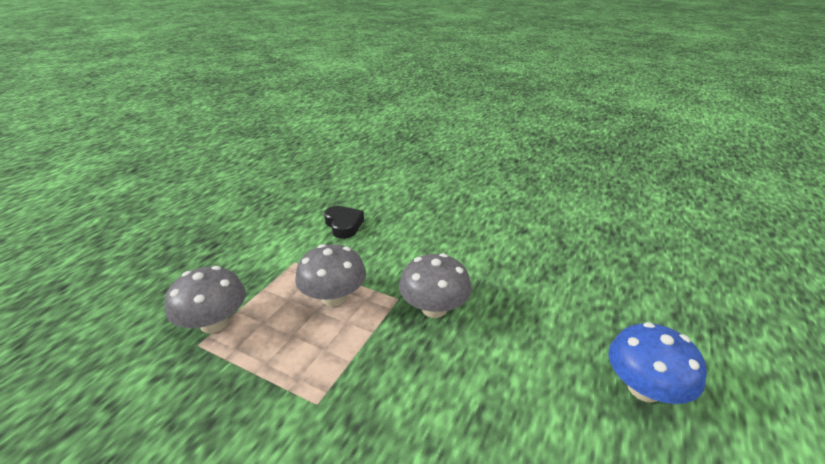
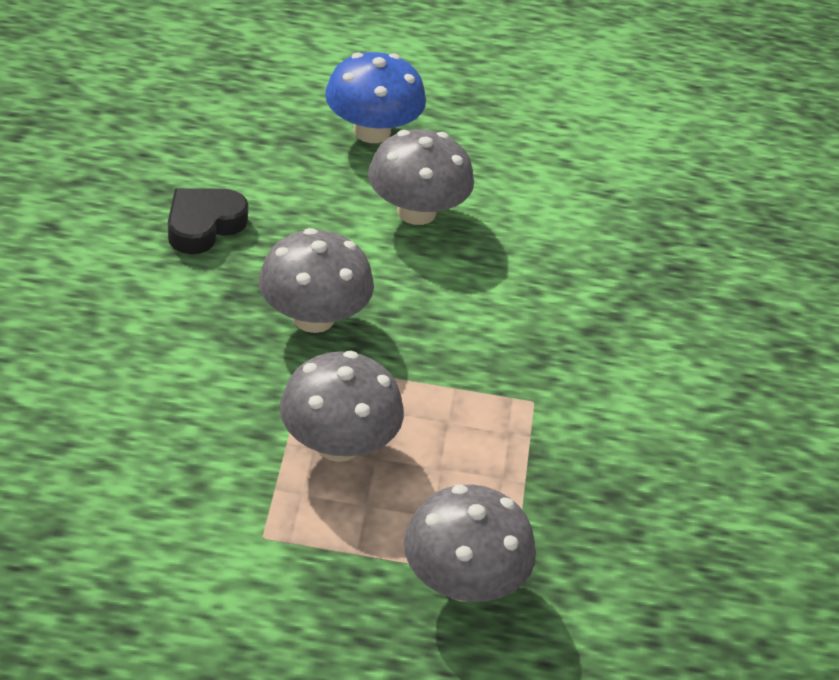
camera: 115 degrees left, 10 degrees up
(344, 225) = (106, 498): black heart -> black heart (203, 225)
(537, 390) = (416, 212): none -> grey mushroom

